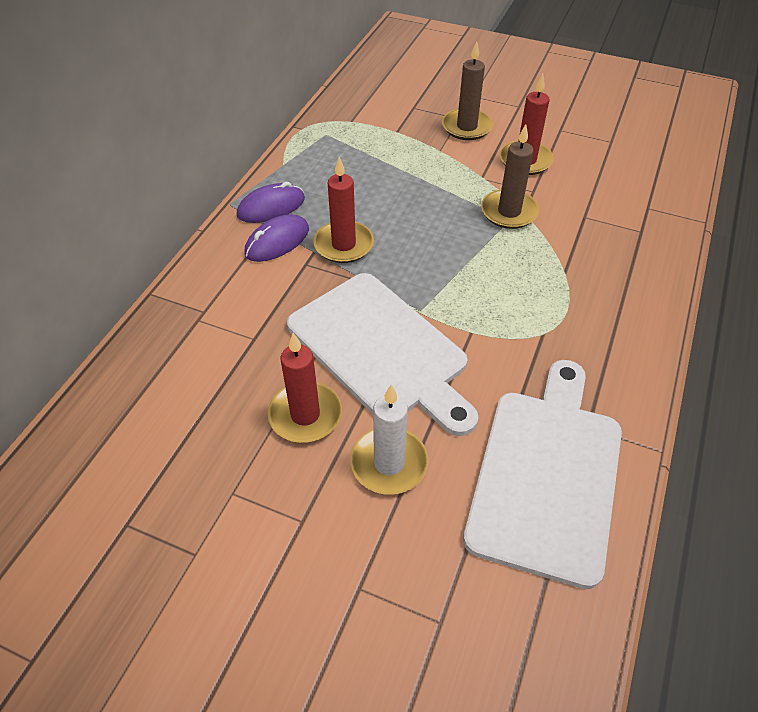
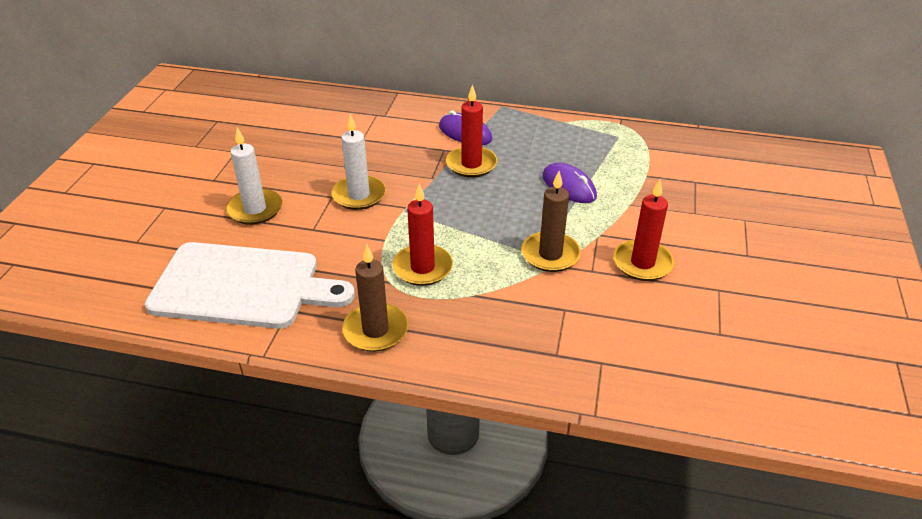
camera: 80 degrees right, 10 degrees down
(271, 207) = (505, 124): purple mouse -> purple mouse (569, 186)
(305, 415) = (295, 169): red candle -> red candle (422, 268)
(381, 349) = (359, 195): white cutting board -> white candle
(466, 127) = (680, 219): brown candle -> brown candle (375, 330)

